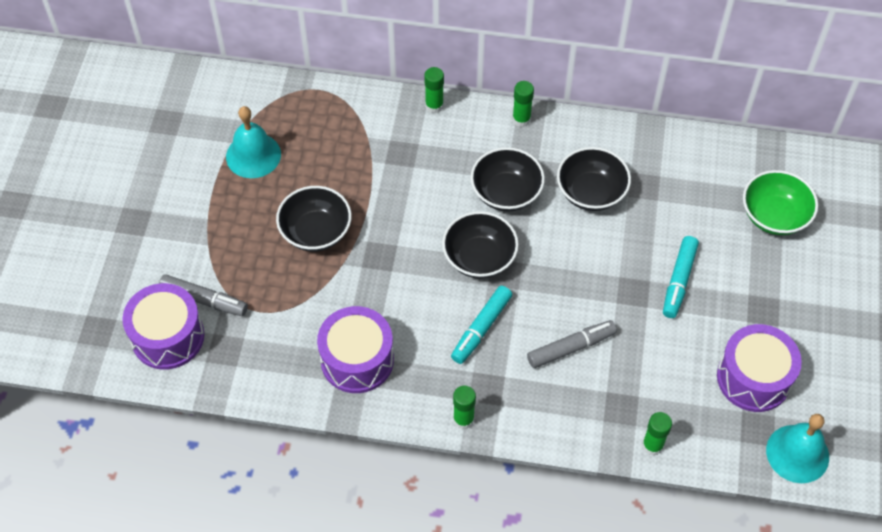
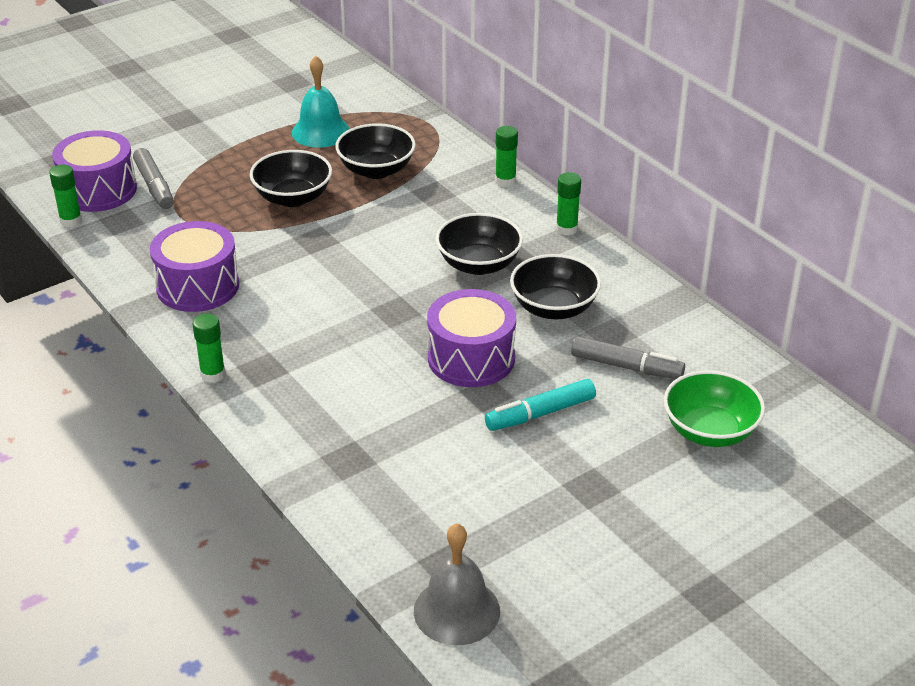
camera: 45 degrees right, 20 degrees down
(479, 258) = (390, 289): black bowl -> black bowl (376, 170)
(481, 328) = (319, 331): turquoise marker -> none
(571, 348) = (372, 392): grey marker -> grey marker (626, 367)
(652, 445) = (333, 503): green glue stick -> green glue stick (71, 221)
(753, 378) = (502, 526): purple drum -> purple drum (471, 358)
(797, 453) = (456, 611): turquoise bell -> grey bell

